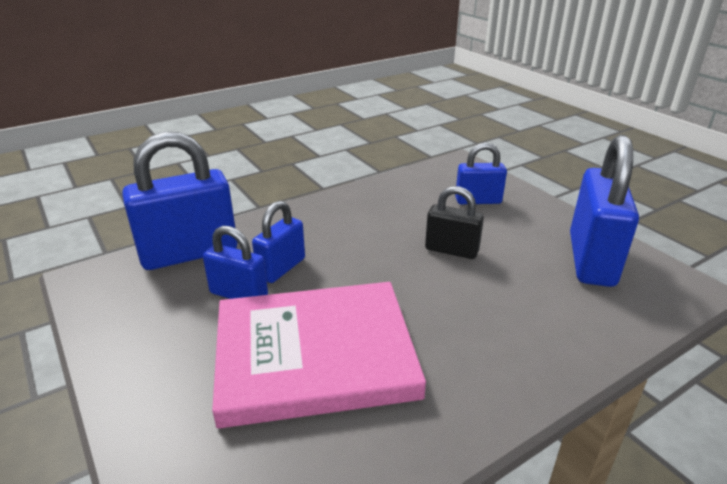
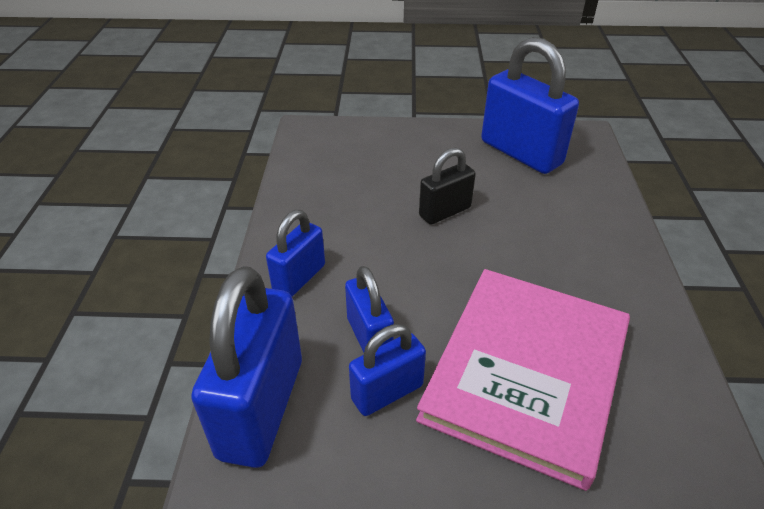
camera: 55 degrees left, 10 degrees up
(478, 201) = (385, 156): blue padlock -> blue padlock (299, 278)

